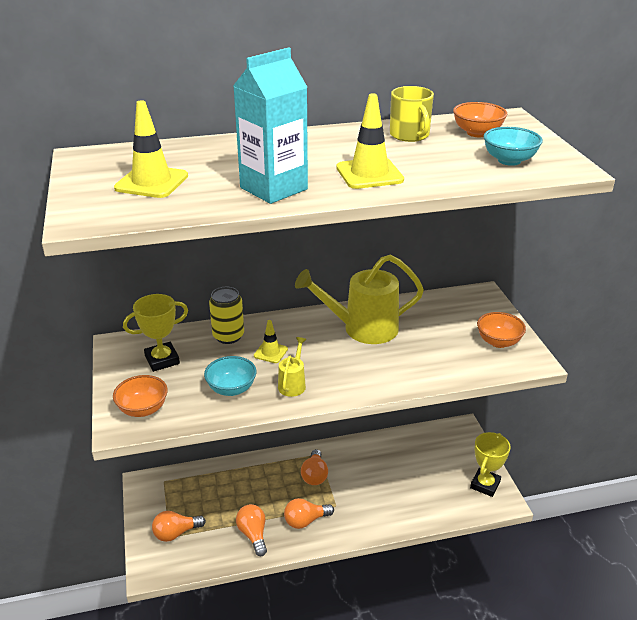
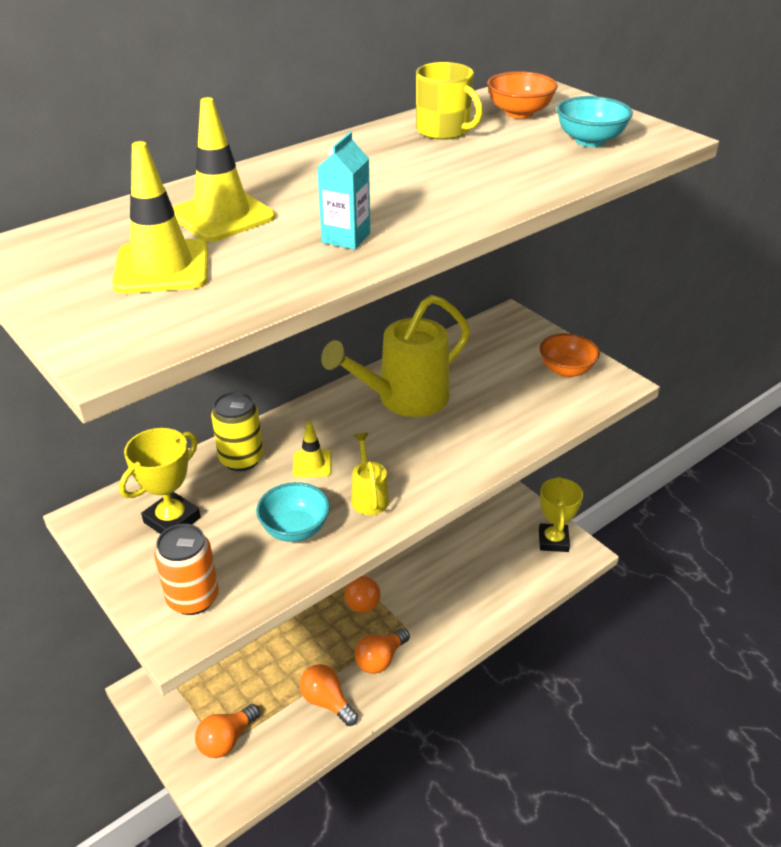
camera: 25 degrees left, 5 degrees up
(143, 409) = (193, 598): orange bowl -> orange can
(273, 188) = (346, 238): turquoise carton -> turquoise carton, size x0.52
(369, 174) = (448, 191): yellow traffic cone -> yellow traffic cone (222, 216)

